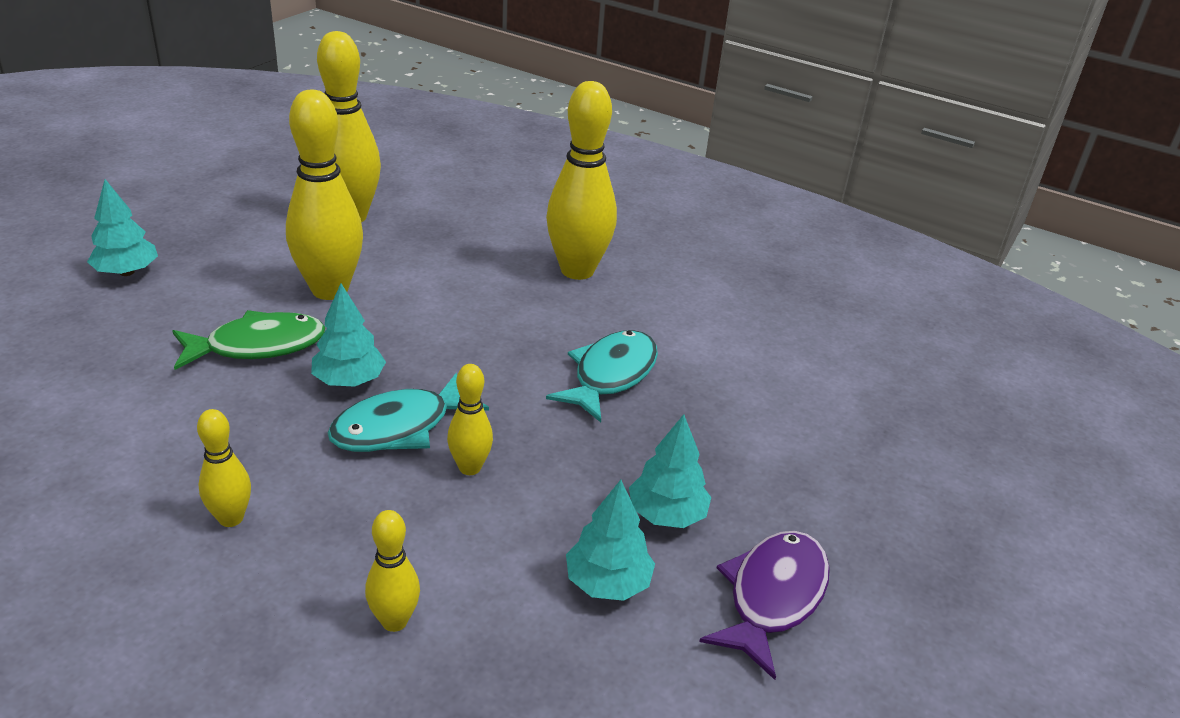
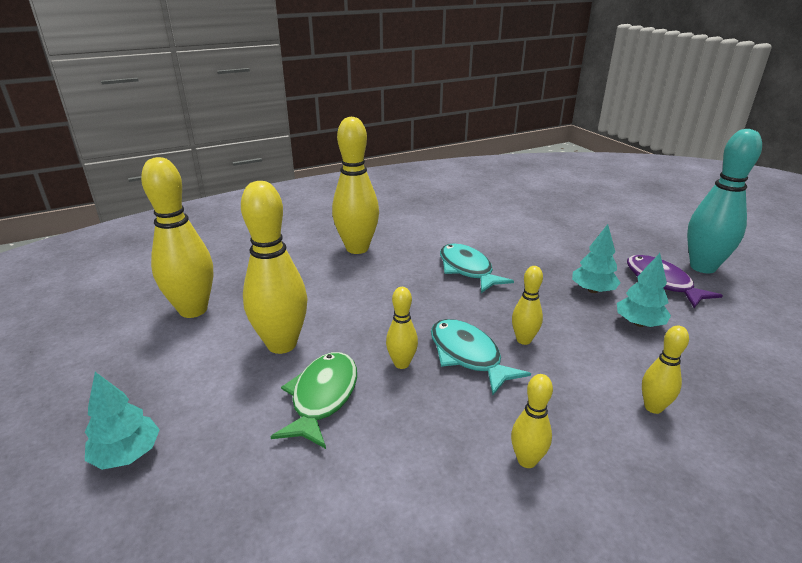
camera: 55 degrees left, 5 degrees down
(349, 380) = (401, 364): turquoise tree -> yellow bowling pin
(399, 427) = (468, 356): turquoise fish -> turquoise fish turned 150 degrees clockwise
(894, 653) = (702, 267): none -> turquoise bowling pin

